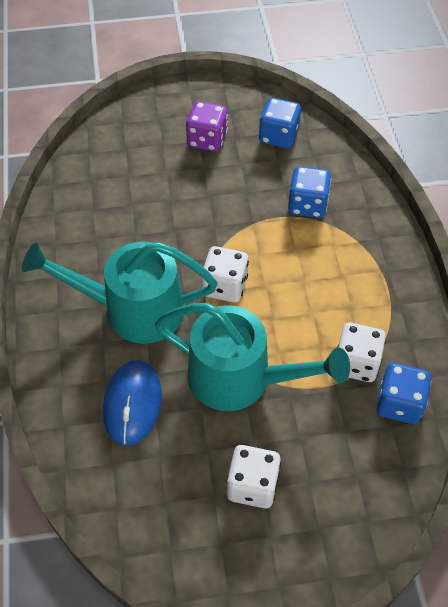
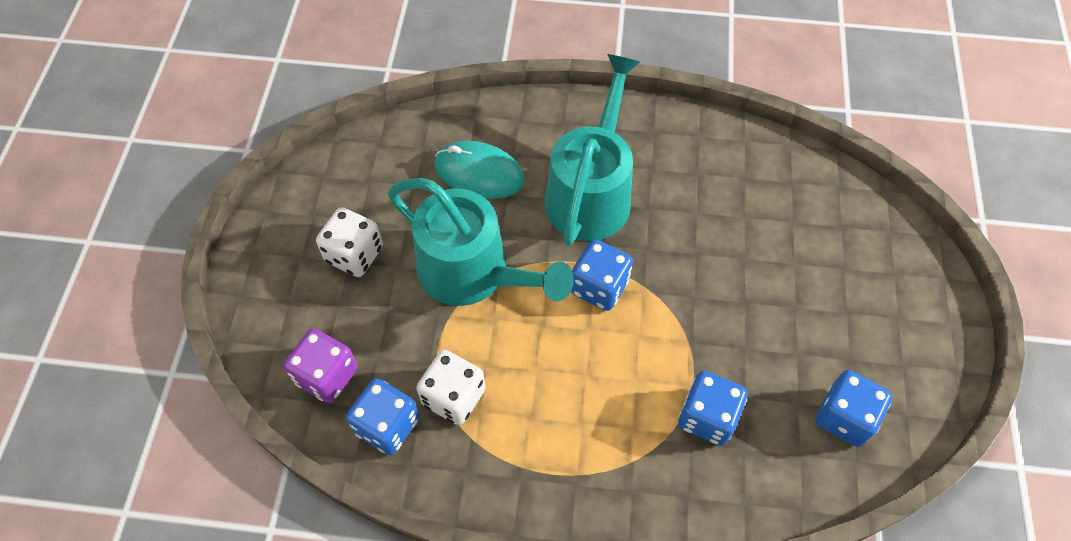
camera: 105 degrees right, 5 degrees up
(133, 403) = (479, 173): blue mouse -> turquoise mouse
(207, 139) = (847, 323): purple dice -> purple dice (326, 375)
(225, 286) = (599, 287): white dice -> blue dice
(241, 379) = (473, 274): turquoise watering can -> turquoise watering can turned 90 degrees counterclockwise

